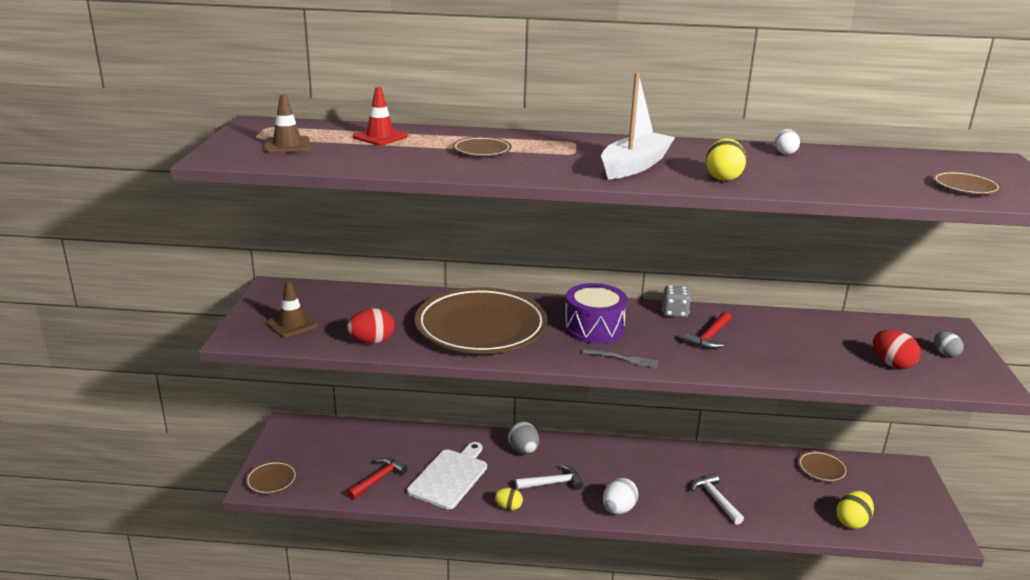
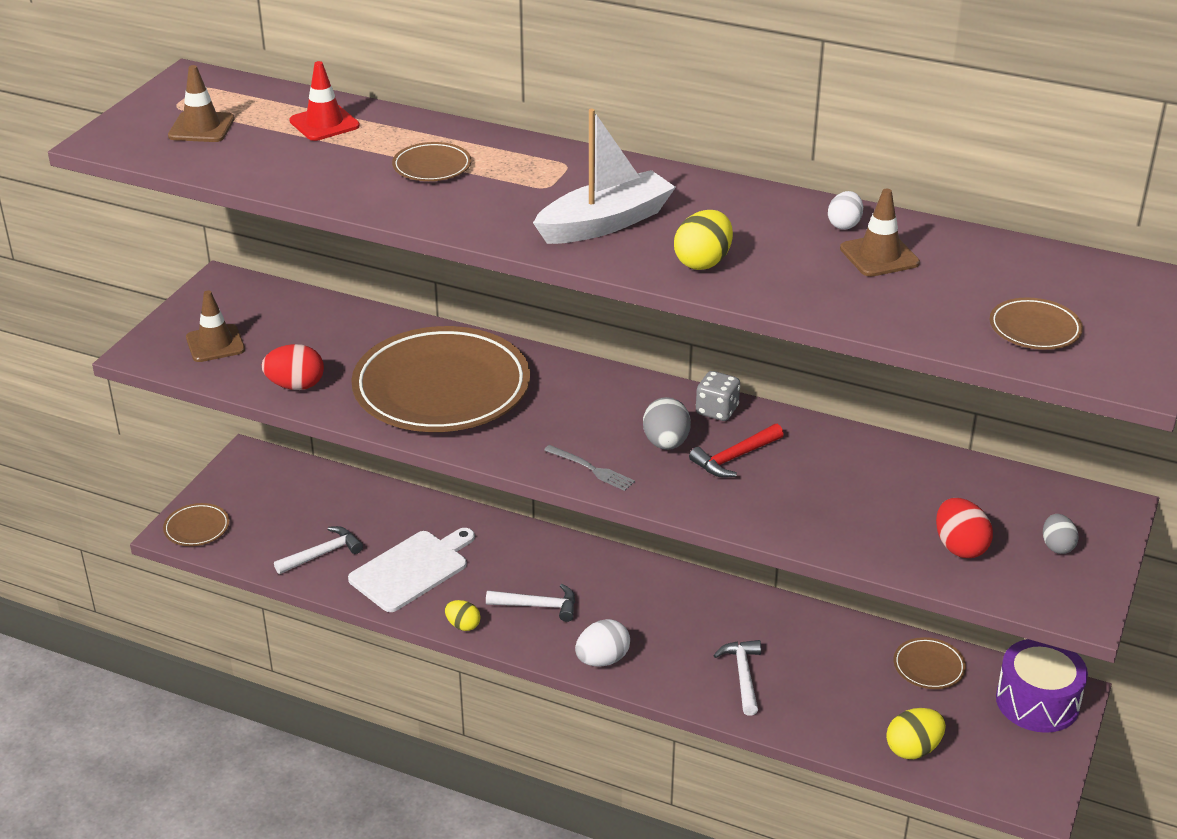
camera: 20 degrees right, 10 degrees up
(378, 479) = (322, 554): red hammer -> white hammer
(523, 450) = (526, 552): grey egg -> grey egg (666, 443)
(594, 328) = (587, 415): purple drum -> purple drum (1037, 702)
(826, 164) = (879, 256): none -> brown traffic cone

